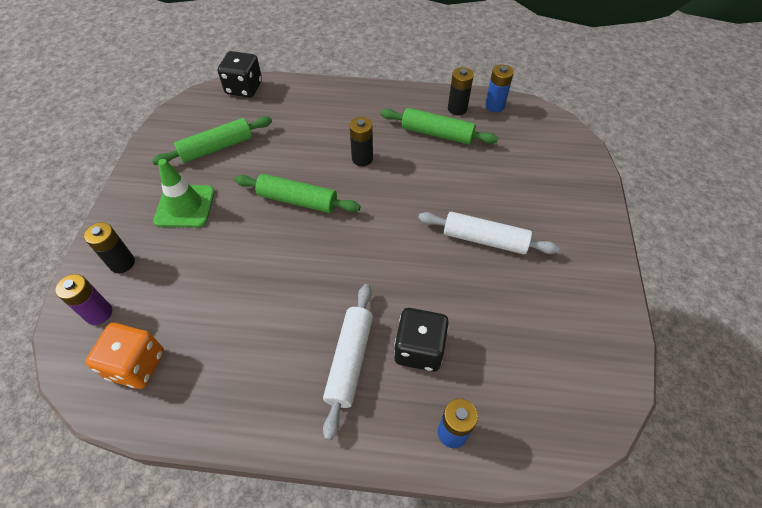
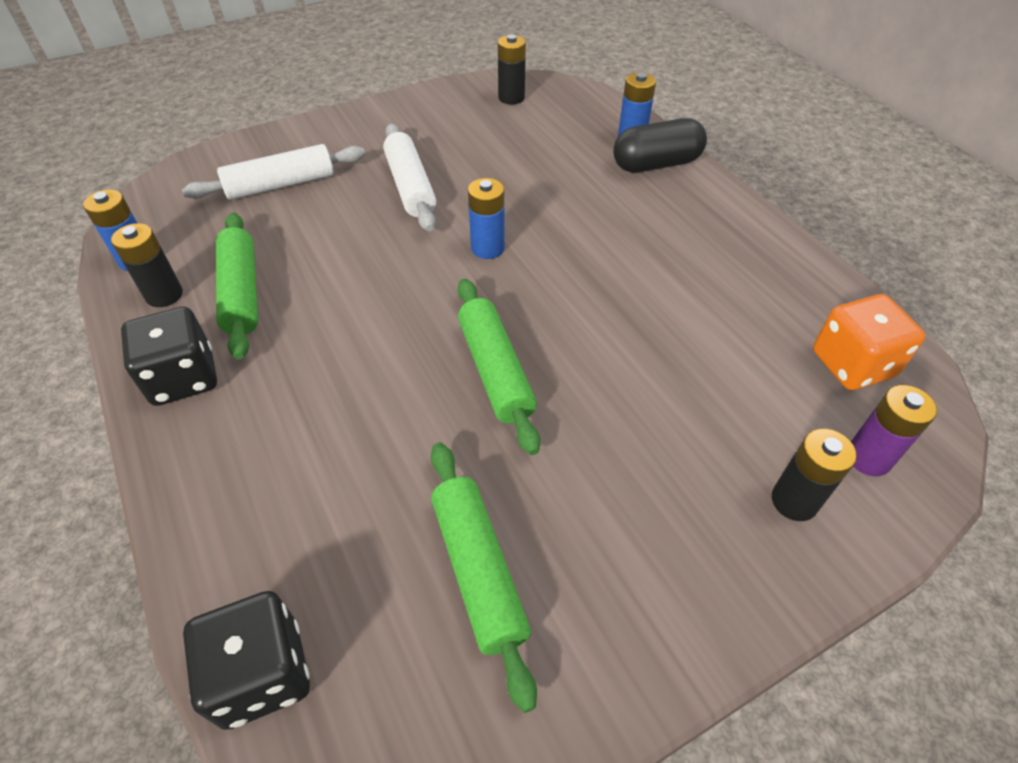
camera: 125 degrees left, 5 degrees down
(185, 206) = (634, 506): green traffic cone -> none
(217, 147) = (478, 571): green rolling pin -> green rolling pin turned 45 degrees clockwise
(349, 360) = (646, 214): white rolling pin -> white rolling pin (280, 185)
(362, 159) = (355, 346): black battery -> black battery (511, 98)
(389, 246) = (487, 248): none -> blue battery
(401, 420) = (656, 164): none -> black capsule
(419, 349) = (584, 179): black dice -> black dice (183, 378)

